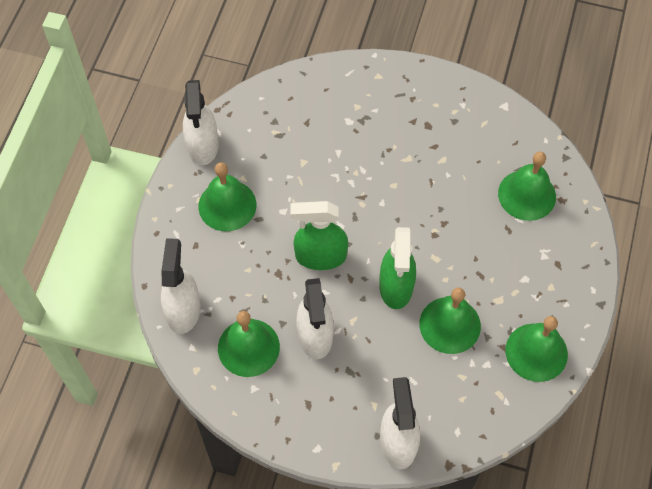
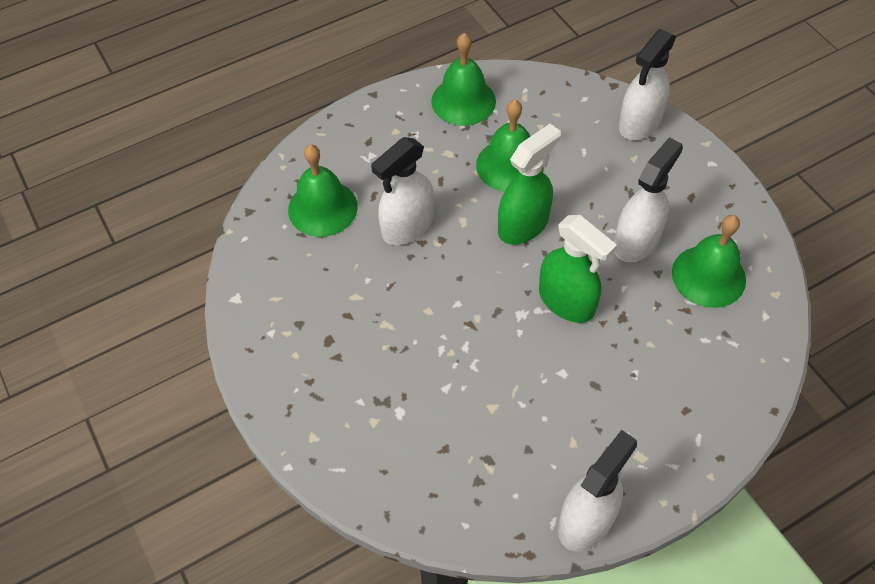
camera: 135 degrees left, 5 degrees down
(183, 310) = (749, 355): white spray bottle -> white spray bottle (407, 226)
(227, 205) = (616, 426): green bell -> none

